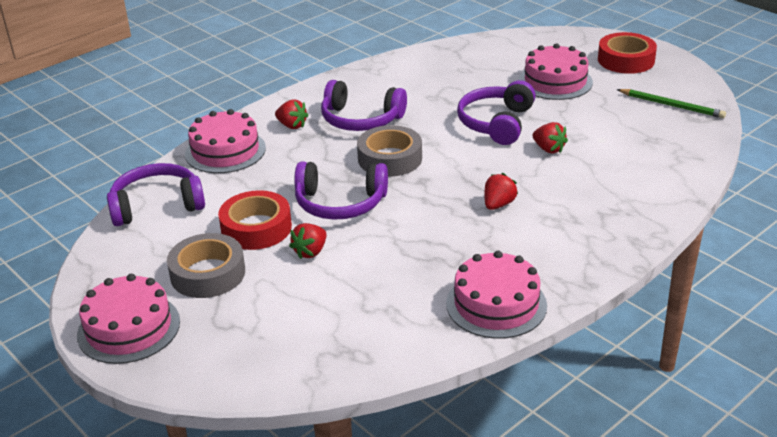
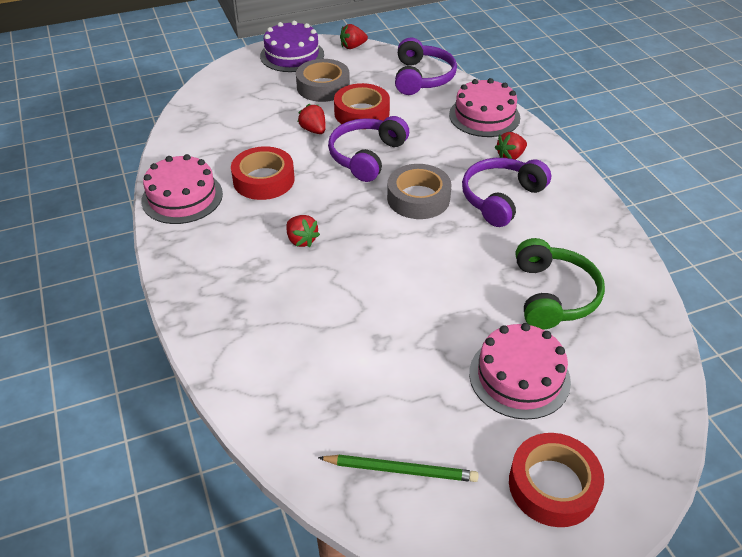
camera: 110 degrees right, 10 degrees up
(129, 328) = (292, 55): pink cake -> purple cake
(425, 257) = (264, 180): none -> red tape
(464, 81) = (553, 295): none -> green headphones
(496, 123) = (444, 288): purple headphones -> none
(548, 149) = (370, 308): red strawberry -> red strawberry (353, 46)
(672, 105) = (401, 470): green pencil -> green pencil turned 135 degrees counterclockwise

